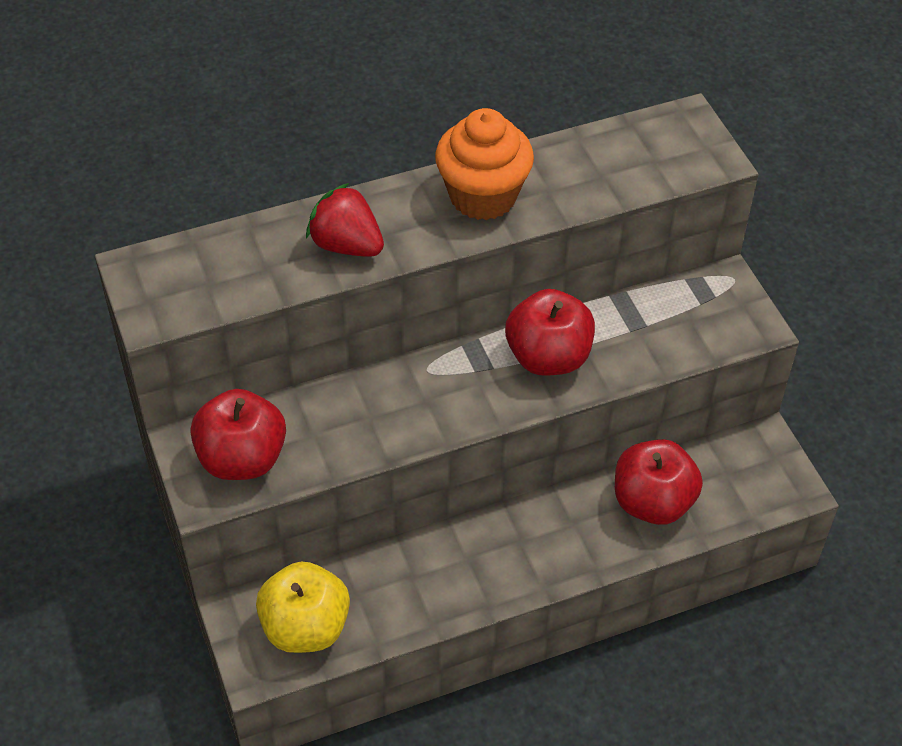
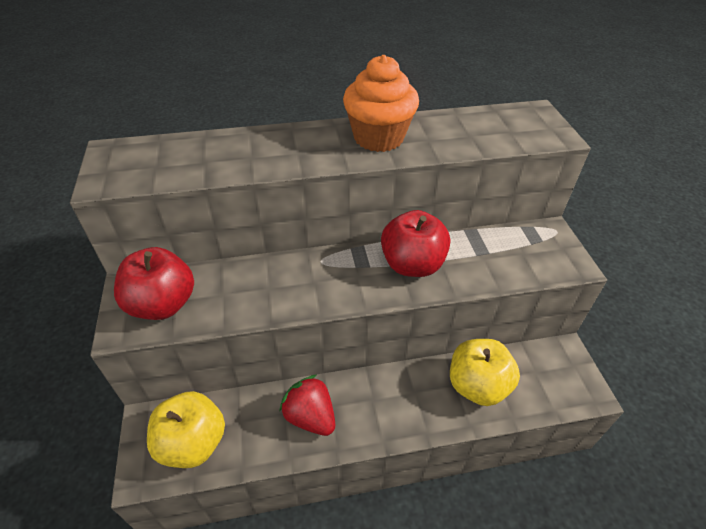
camera: 10 degrees right, 5 degrees down
(346, 245) = (268, 155): red strawberry -> red strawberry (310, 416)
(652, 502) = (477, 385): red apple -> yellow apple

